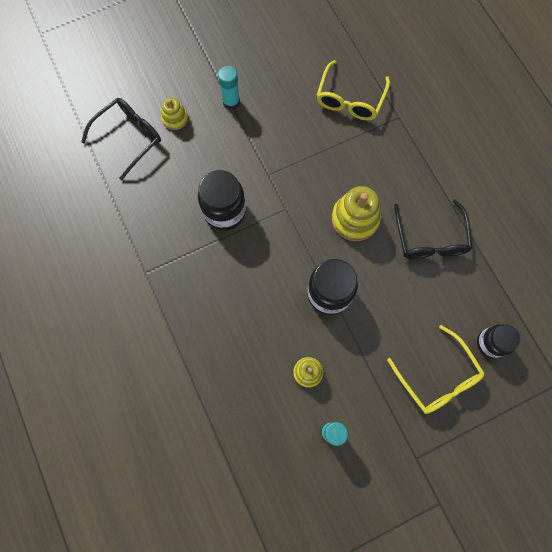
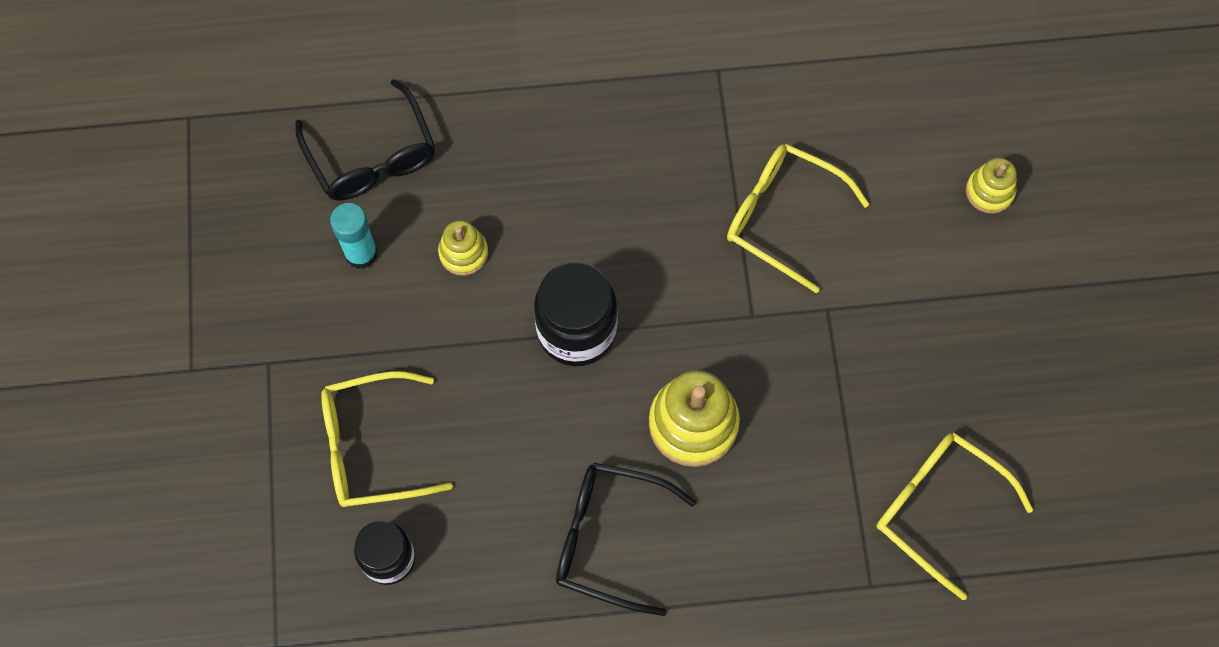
camera: 110 degrees right, 5 degrees down
(129, 138) = (973, 109): black glasses -> black glasses (372, 156)
(224, 211) = (782, 217): black jar -> yellow glasses
(231, 102) = (996, 294): turquoise glue stick -> none

